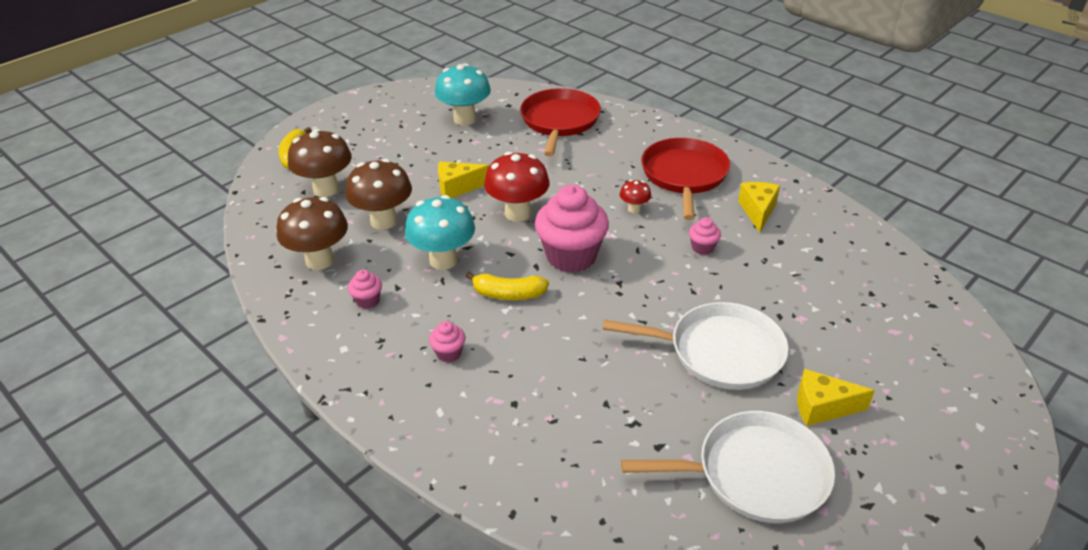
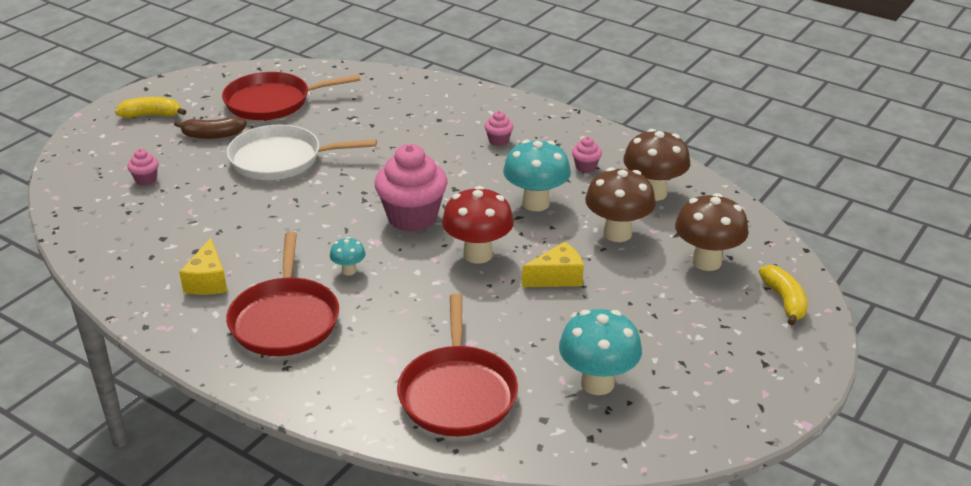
camera: 170 degrees right, 5 degrees down
(508, 294) = (464, 182): yellow banana -> yellow banana (151, 115)
(634, 209) = (349, 271): red mushroom -> turquoise mushroom
(702, 248) = (279, 237): pink cupcake -> pink cupcake (146, 179)
(755, 474) = (272, 102): white pan -> red pan
(822, 407) = (212, 135): yellow cheese -> brown banana

